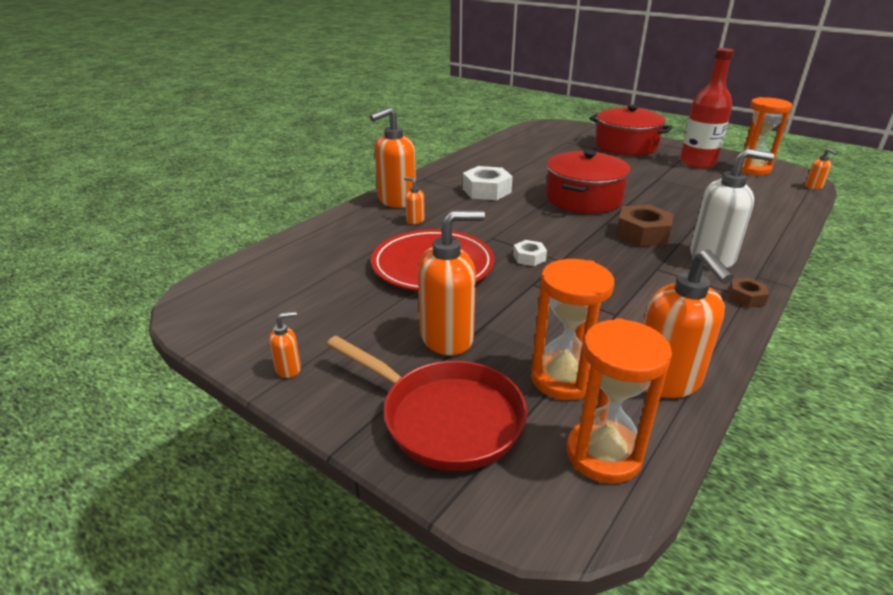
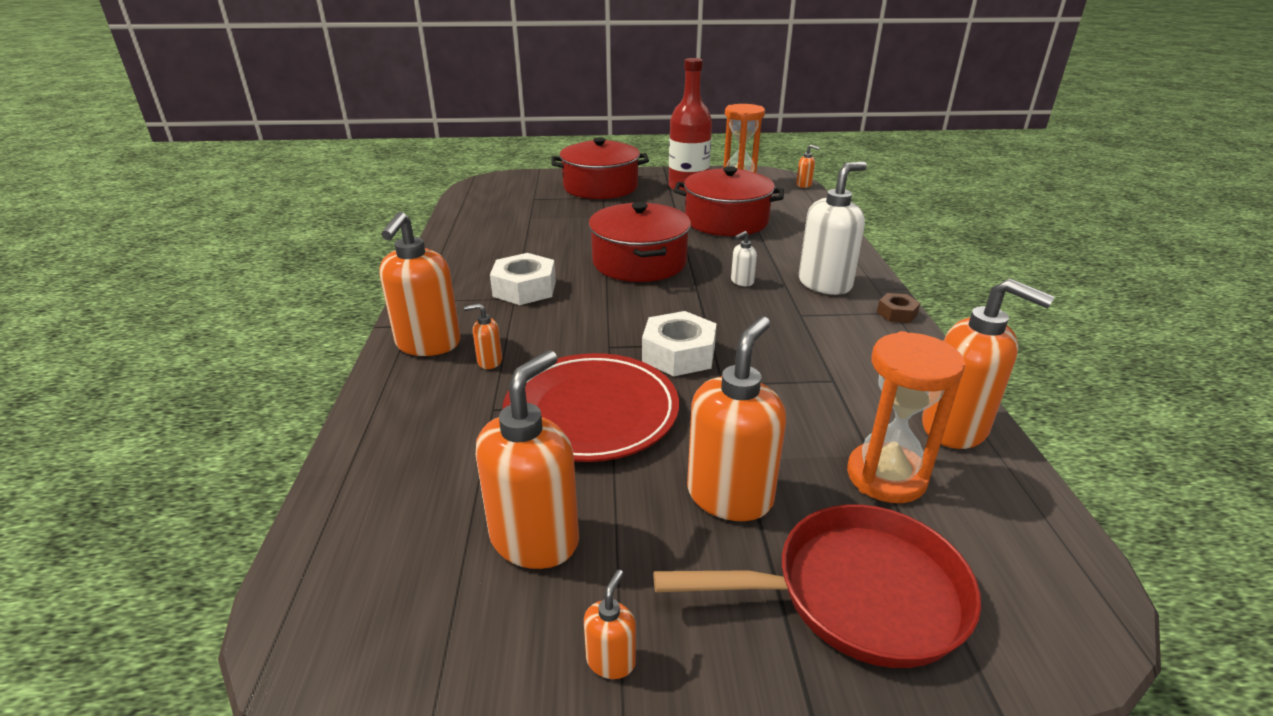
camera: 40 degrees left, 0 degrees up
(326, 306) = (535, 539): none -> orange soap dispenser
(529, 258) = (679, 354): white nut -> white nut, size x1.83
(603, 454) = (1014, 534): orange hourglass -> none
(642, 234) = (742, 282): brown nut -> white soap dispenser
(694, 192) = (726, 221): none -> red pot

